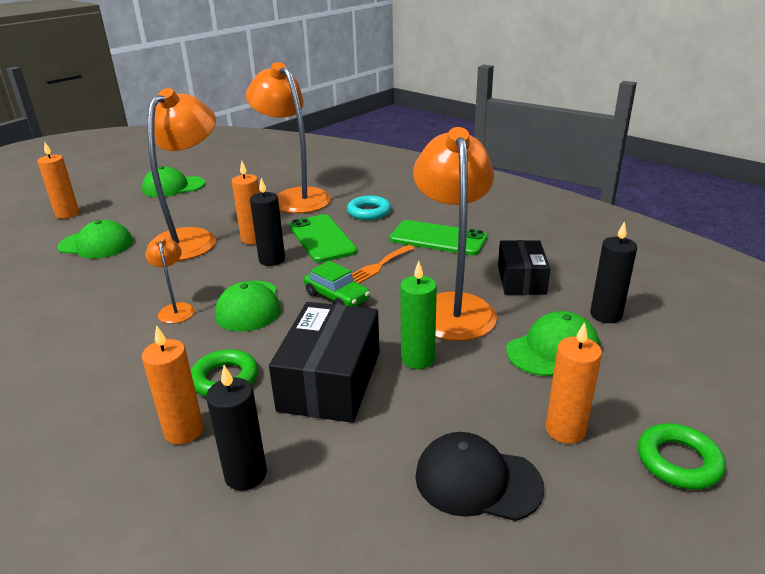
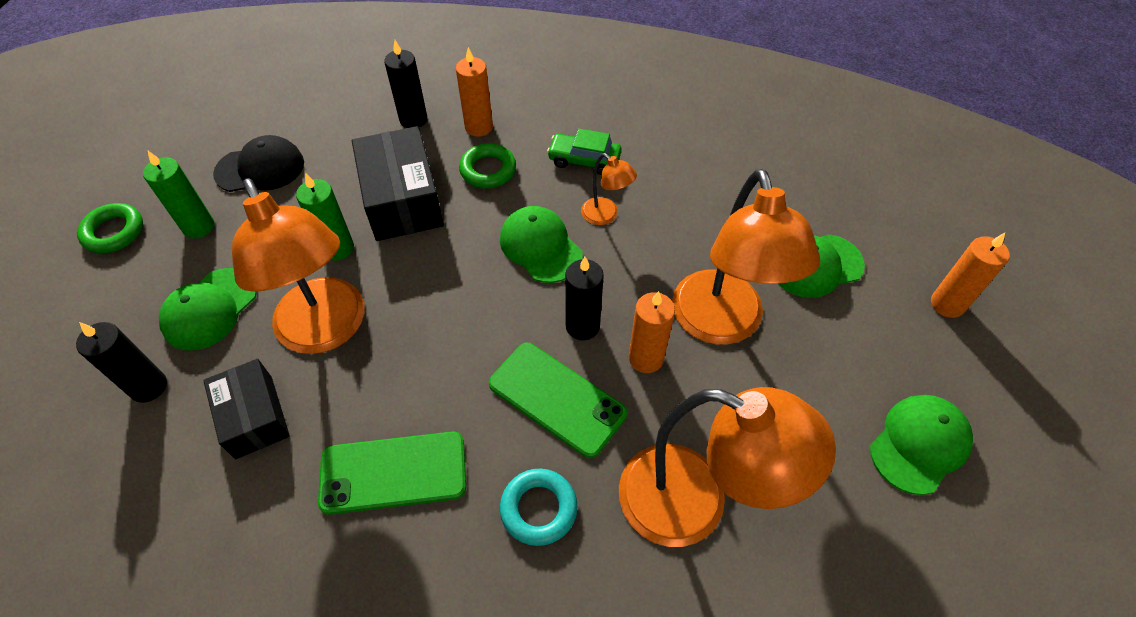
camera: 150 degrees right, 25 degrees up
(337, 297) = (461, 295): green car -> green car (584, 160)
(378, 266) = (445, 369): orange fork -> none
(565, 430) = (199, 227): orange candle -> green candle

